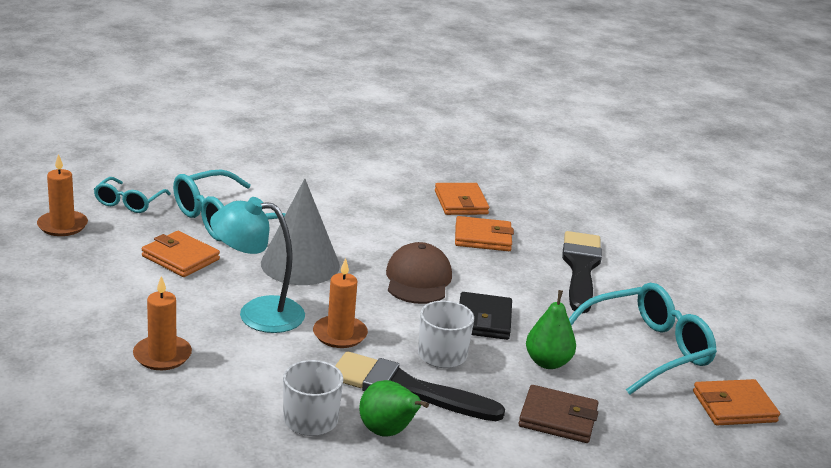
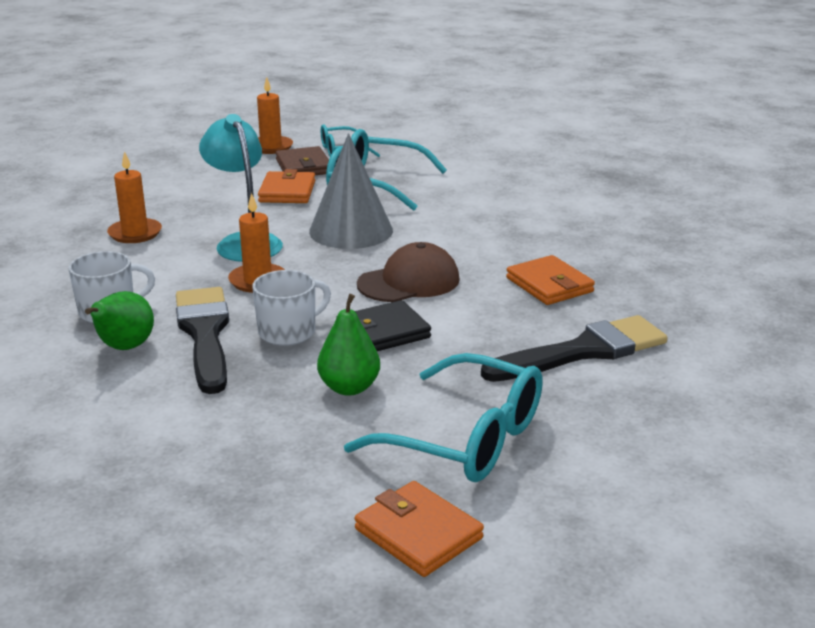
camera: 60 degrees right, 0 degrees up
(461, 202) = (602, 254): orange wallet -> none
(558, 418) = (247, 423): brown wallet -> brown wallet (304, 166)

